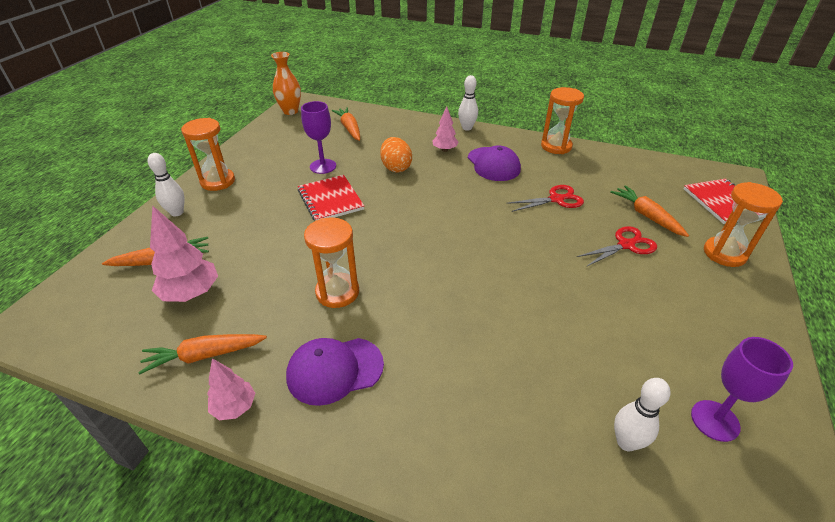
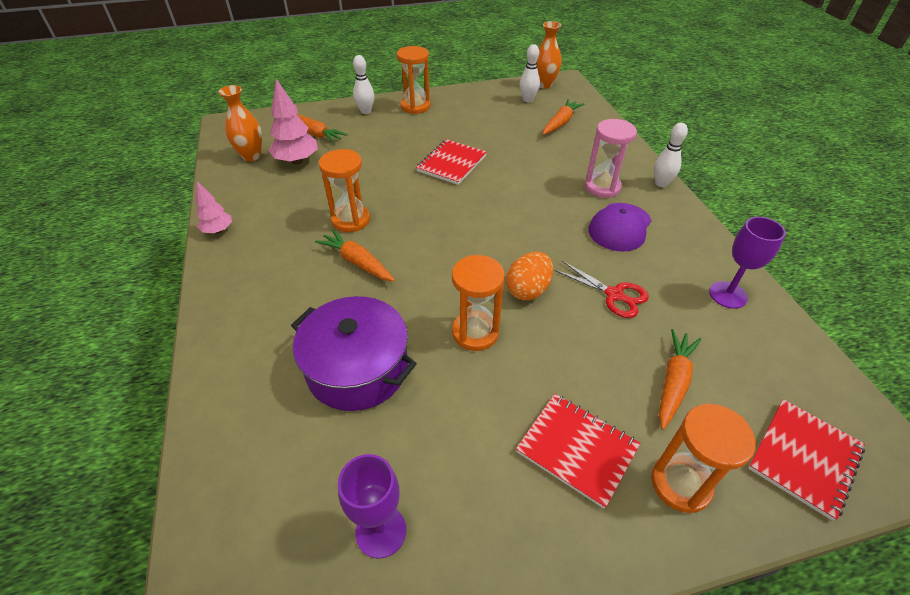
camera: 55 degrees right, 5 degrees up
(127, 327) = (251, 156): none -> orange vase
(204, 355) = (250, 196): orange carrot -> orange carrot (357, 262)
(323, 166) = (490, 138): purple goblet -> purple goblet (727, 295)
(334, 370) = (275, 256): purple cap -> none
(396, 167) = (536, 173): orange egg -> orange egg (528, 290)
(444, 150) = (602, 187): pink tree -> pink hourglass
(538, 366) = (357, 368): none -> purple pot
(556, 146) = (718, 258): orange hourglass -> orange hourglass (475, 332)
(626, 245) = (595, 379): red scissors -> none
(626, 442) = (310, 461): white bowling pin -> white bowling pin (528, 100)
(681, 282) = (577, 449): none -> red notebook

